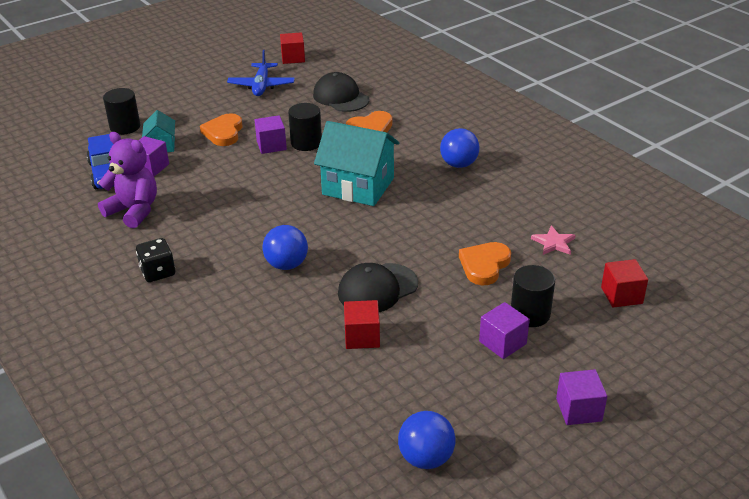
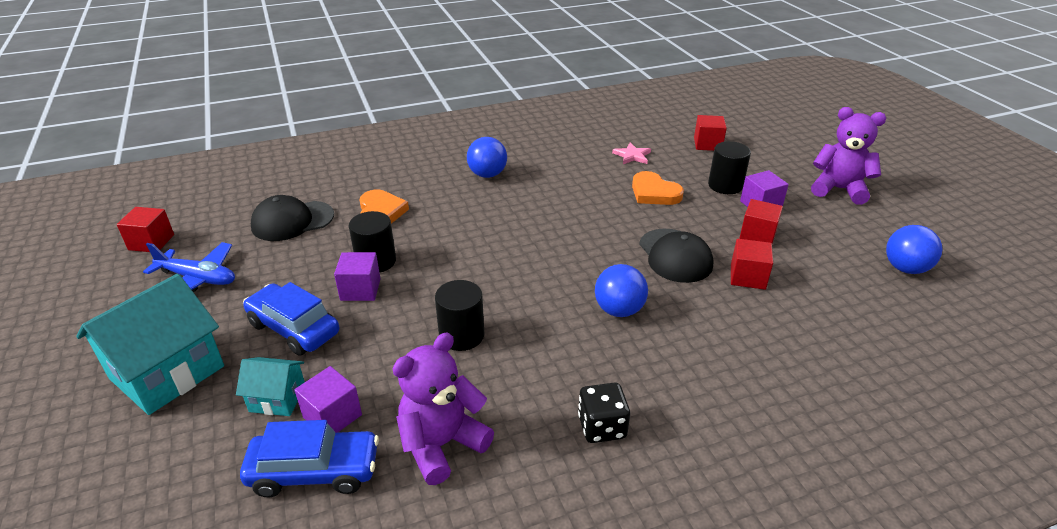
camera: 75 degrees left, 0 degrees up
(125, 127) = (180, 441): black cylinder -> black cylinder (461, 335)
(223, 133) = (294, 328): orange heart -> blue car
(358, 186) = (491, 239): turquoise house -> turquoise house (167, 372)
(438, 341) = (757, 236): none -> red cube
(578, 409) = (838, 189): purple cube -> purple teddy bear

